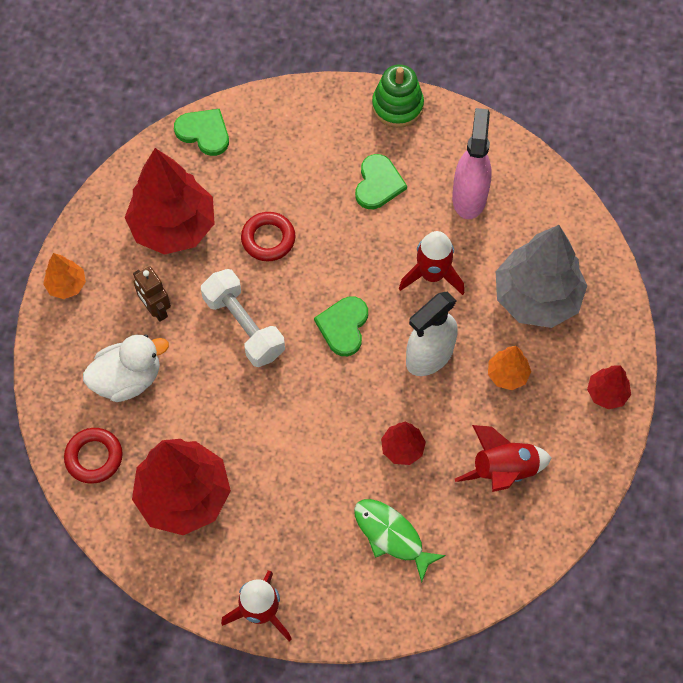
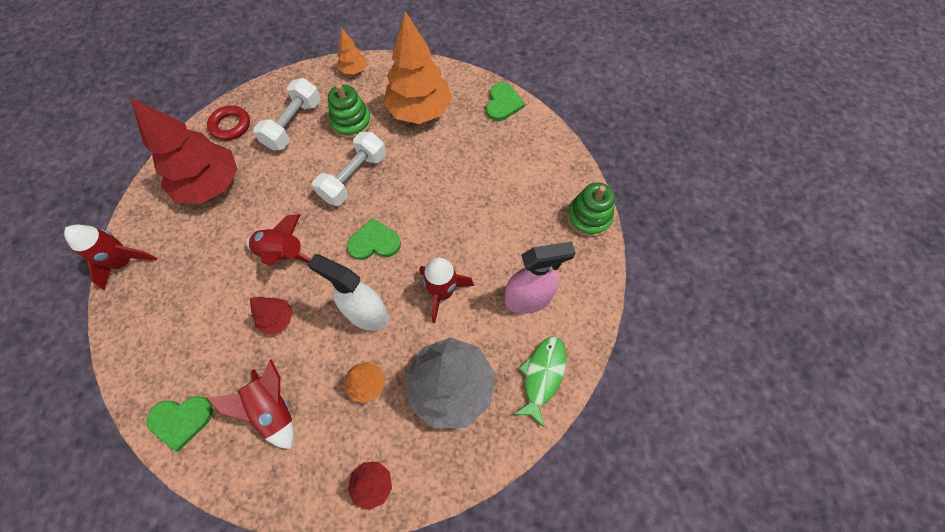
camera: 70 degrees right, 0 degrees up
(128, 379) = (293, 124): white duck -> white dumbbell
(156, 309) = (351, 122): brown robot -> green stacking toy
(173, 226) = (419, 111): red tree -> orange tree
(268, 239) = (431, 169): red ring -> none
(320, 427) = (283, 254): none -> red rocket
(378, 184) = (510, 226): green heart -> green heart (181, 420)
(391, 536) = (198, 335): green fish -> green fish (542, 375)

